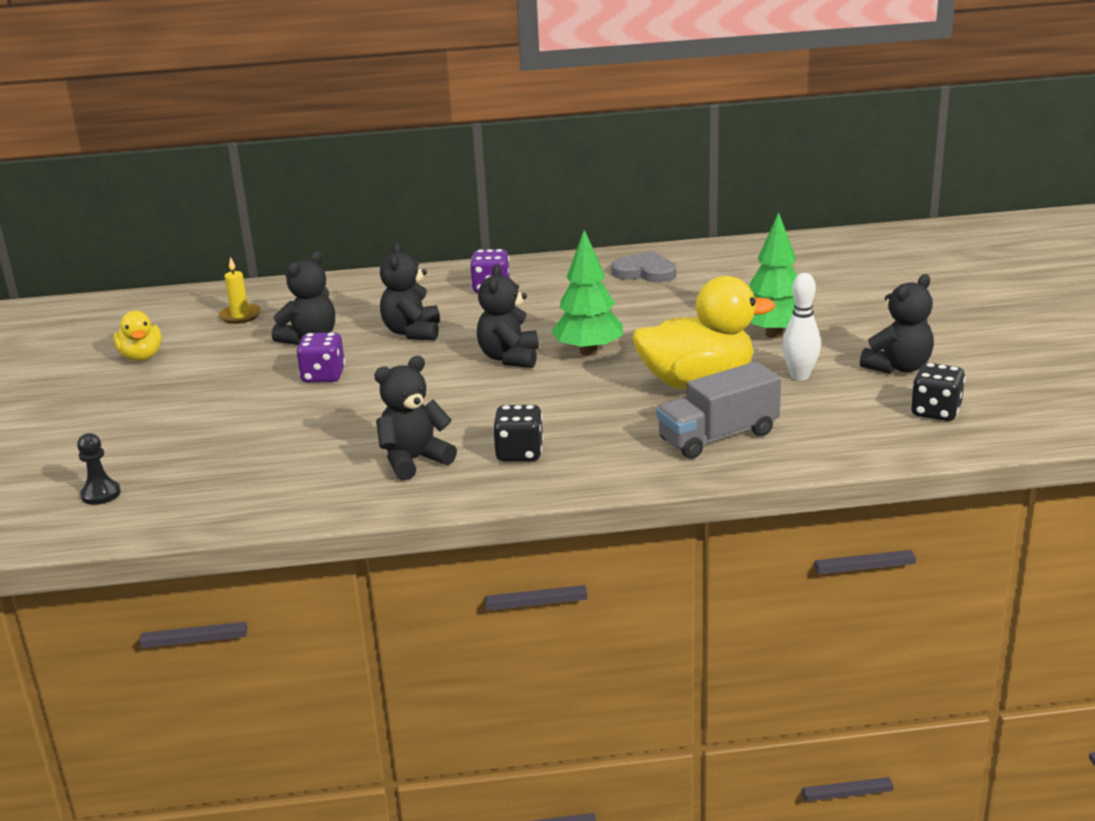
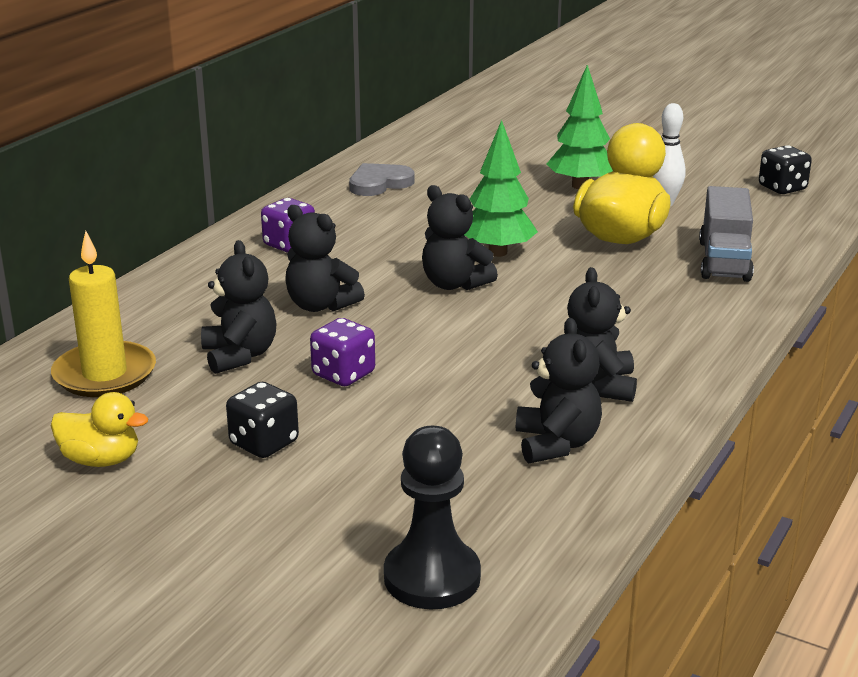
camera: 55 degrees left, 0 degrees up
(101, 494) = (432, 577): black pawn -> black pawn, size x1.85
(240, 316) = (105, 374): yellow candle -> yellow candle, size x1.80
(519, 453) = (648, 338): black dice -> black dice (264, 443)
(898, 367) = (698, 173): black teddy bear -> black teddy bear (556, 444)

